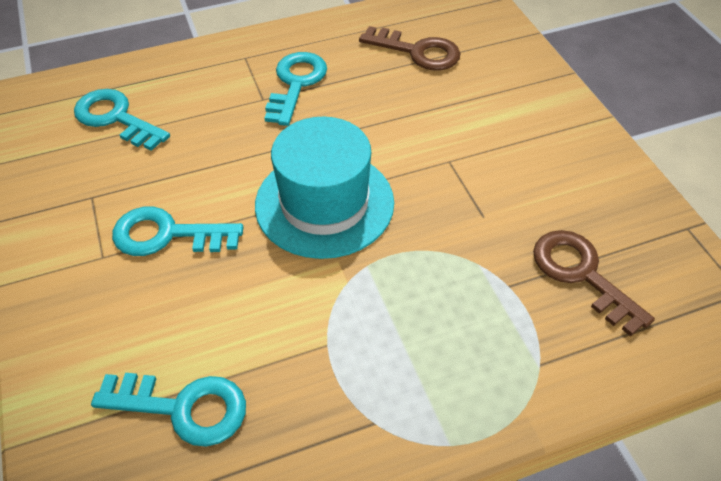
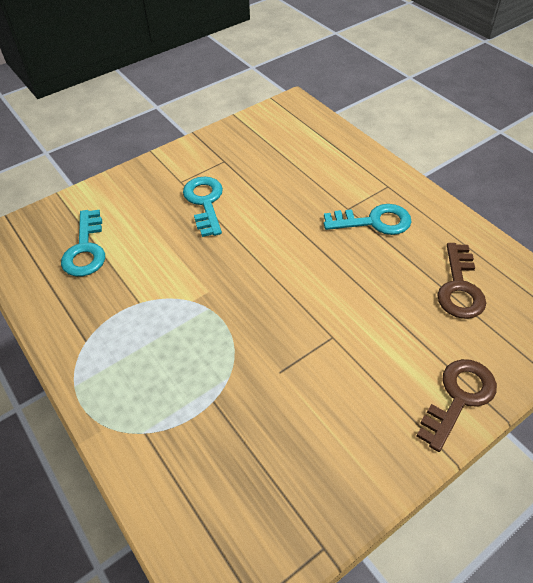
camera: 75 degrees right, 0 degrees up
(115, 118) = (293, 147): turquoise key -> none
(324, 203) = (257, 270): turquoise hat -> none
(581, 274) = (238, 454): brown key -> brown key (459, 397)

